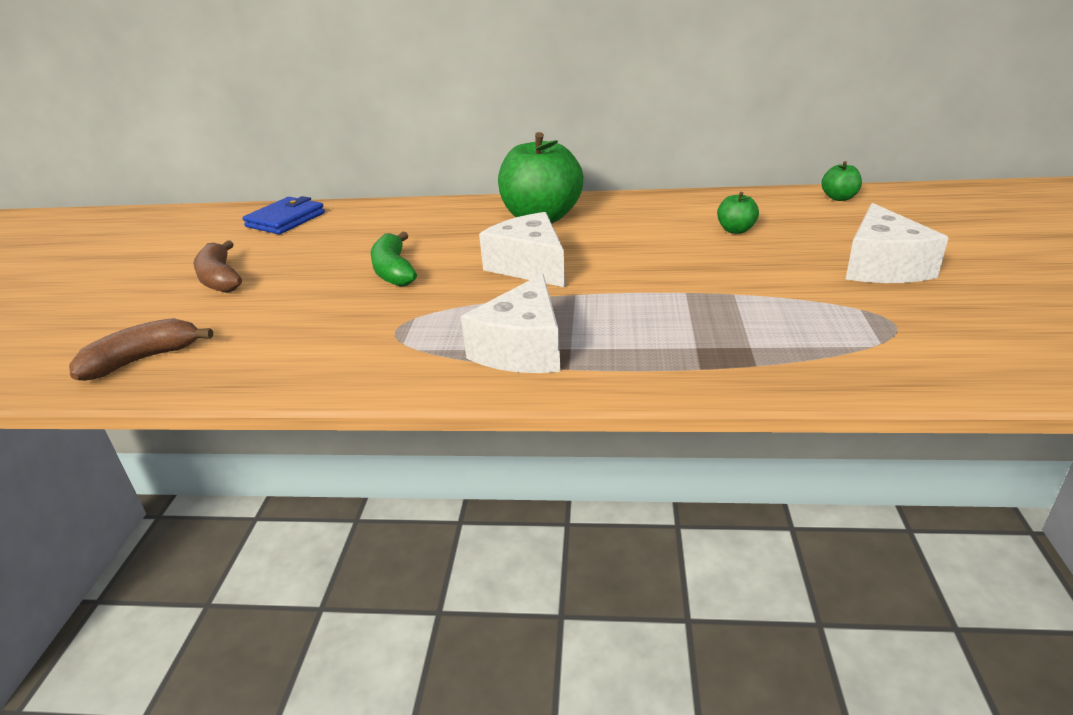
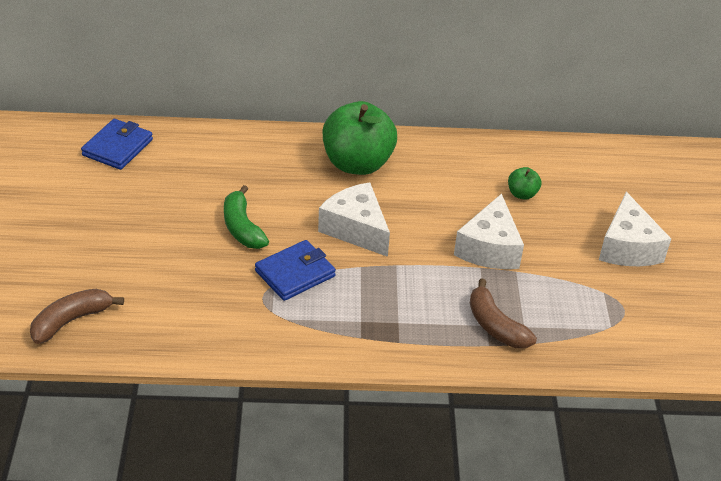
camera: 10 degrees left, 10 degrees up
(220, 279) = (91, 228): brown banana -> brown banana (495, 326)
(444, 306) = (295, 273): none -> blue wallet
(523, 349) = (364, 322): white cheese -> white cheese (489, 248)
(839, 198) = (610, 156): green apple -> none

